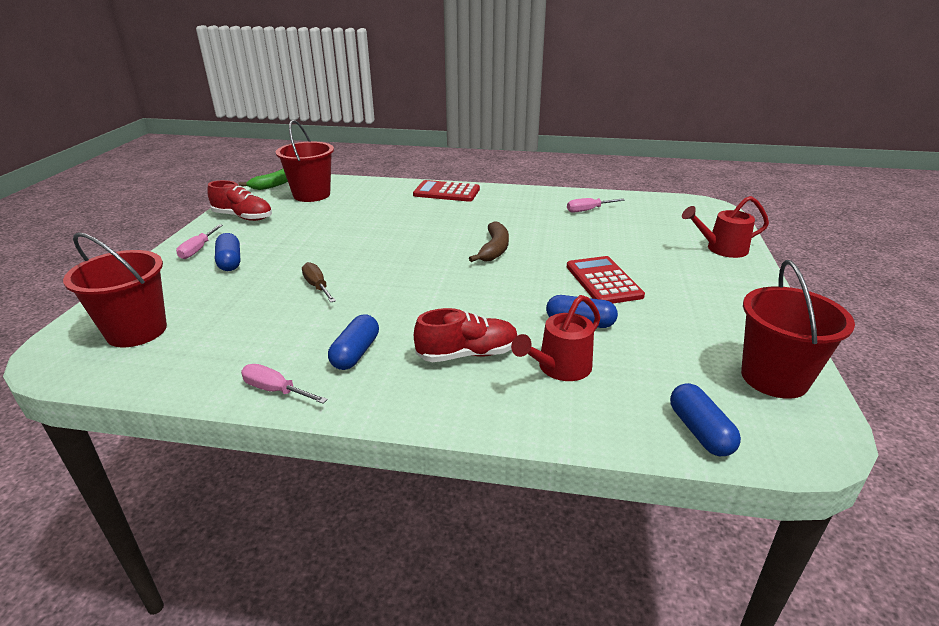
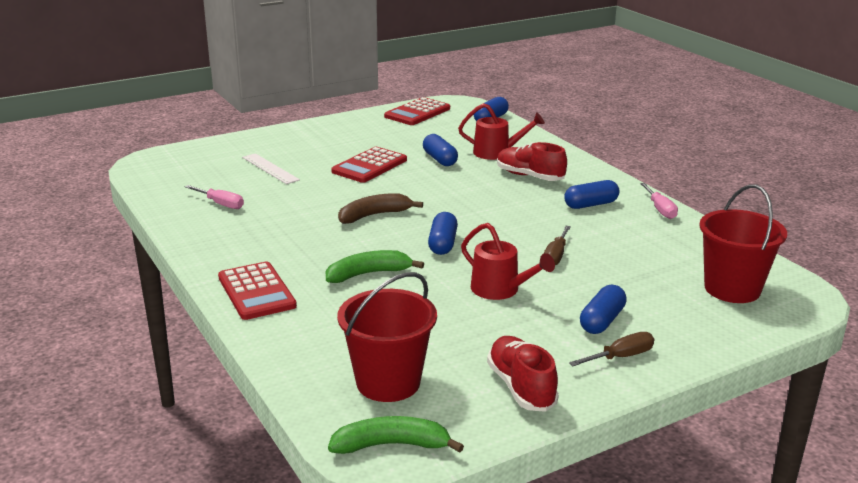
camera: 130 degrees left, 5 degrees down
(198, 250) = (620, 357): pink screwdriver -> brown screwdriver
(410, 255) = (443, 244): none -> blue capsule
(414, 221) = (368, 274): none -> green banana
(644, 241) = (270, 168): none -> white ruler
(721, 249) = (251, 144): red watering can -> red watering can (501, 290)
(774, 378) = (417, 112): red bucket -> red calculator

